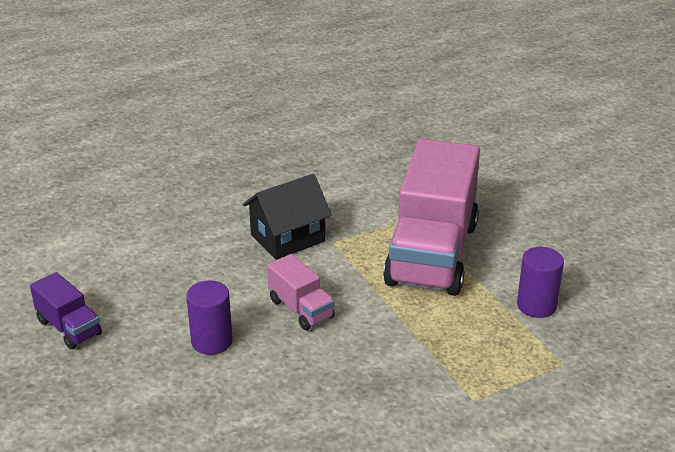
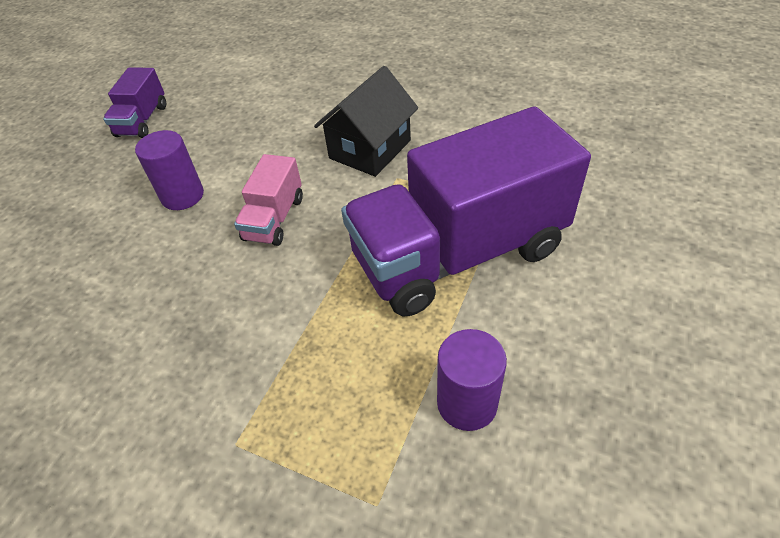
camera: 55 degrees right, 15 degrees up
(287, 238) = (370, 149): black house -> black house turned 75 degrees counterclockwise
(432, 254) = (459, 253): pink truck -> purple truck

